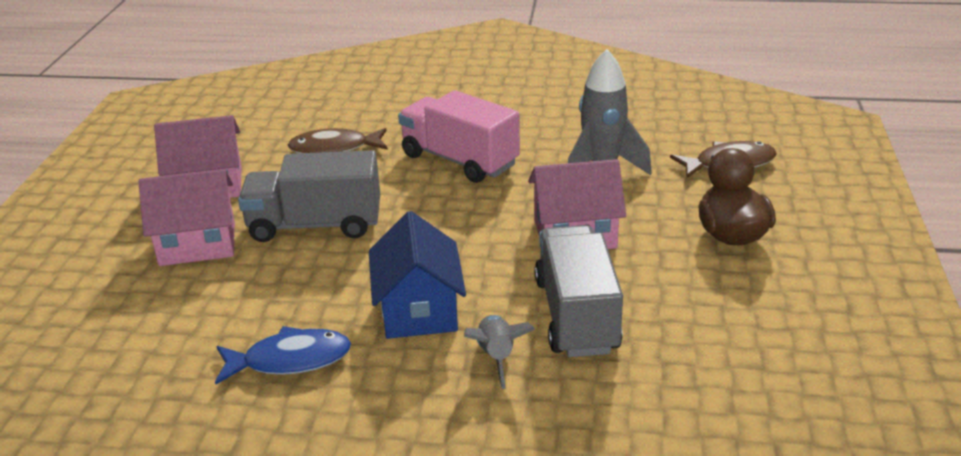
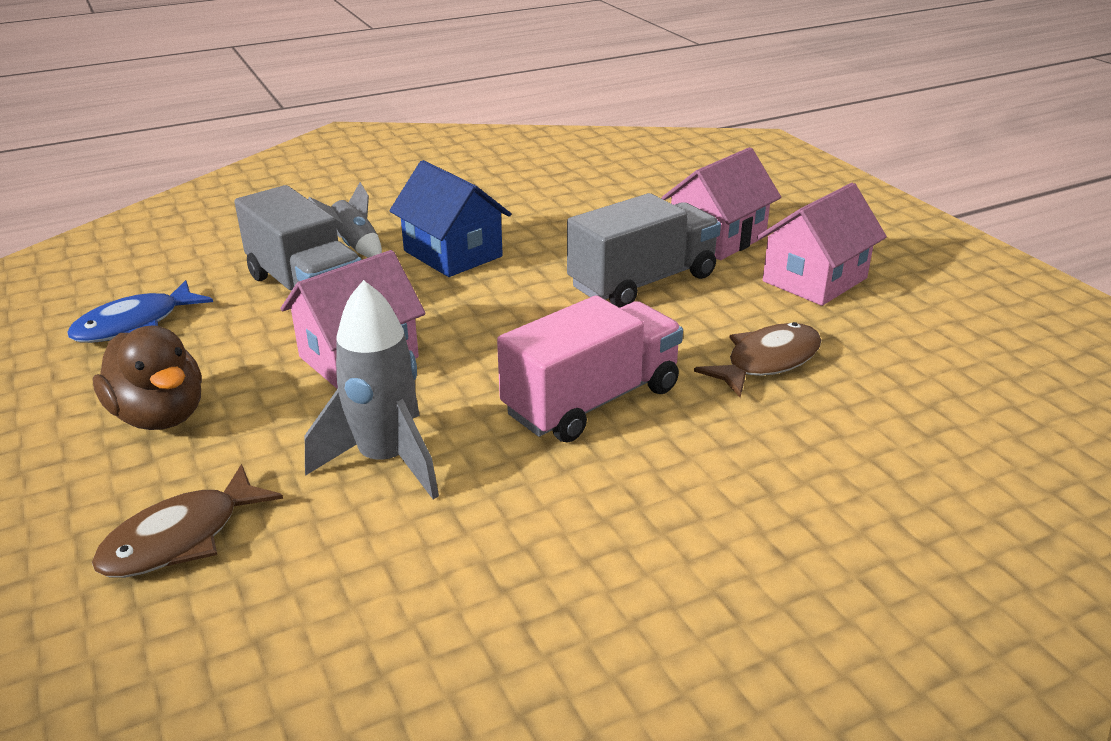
camera: 145 degrees right, 0 degrees up
(290, 360) = (512, 204): blue fish -> blue fish (135, 324)
(459, 160) = (592, 401): pink truck -> pink truck turned 45 degrees counterclockwise

